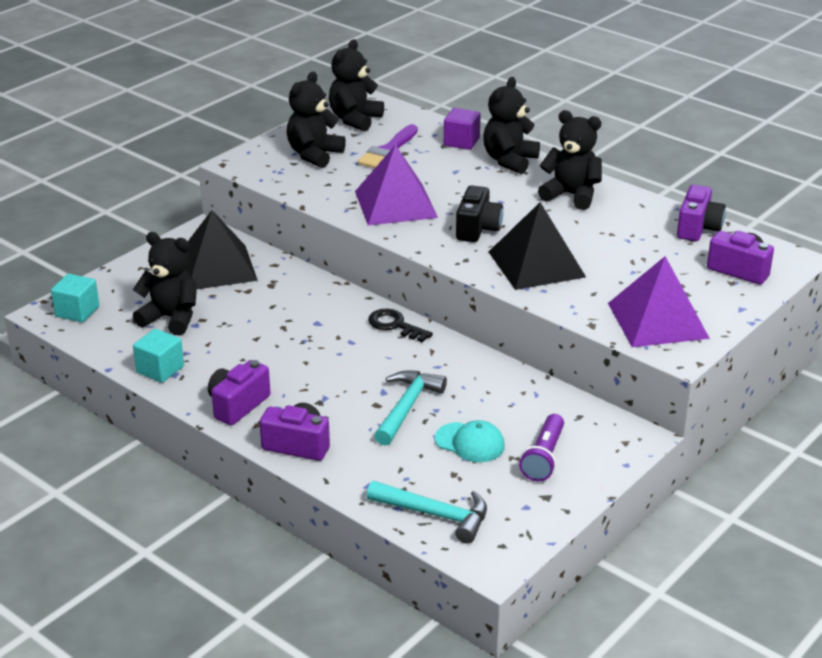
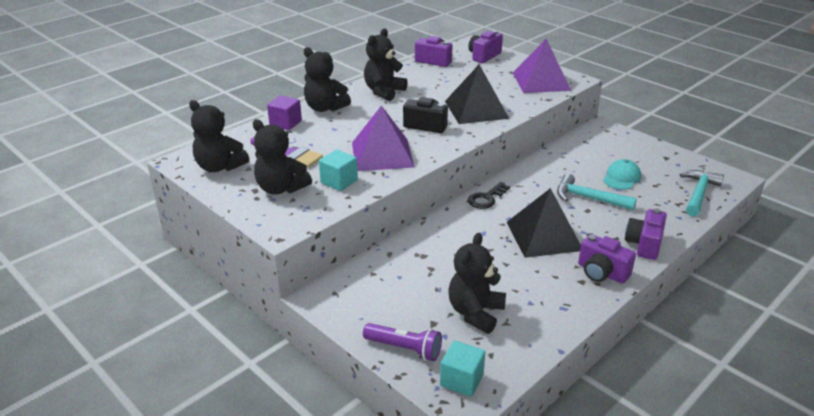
camera: 85 degrees left, 0 degrees up
(160, 369) = (558, 317): turquoise cube -> turquoise cube (339, 181)
(217, 267) = (389, 286): black pyramid -> black pyramid (544, 236)
(544, 458) = (629, 155): purple flashlight -> purple flashlight (404, 349)

